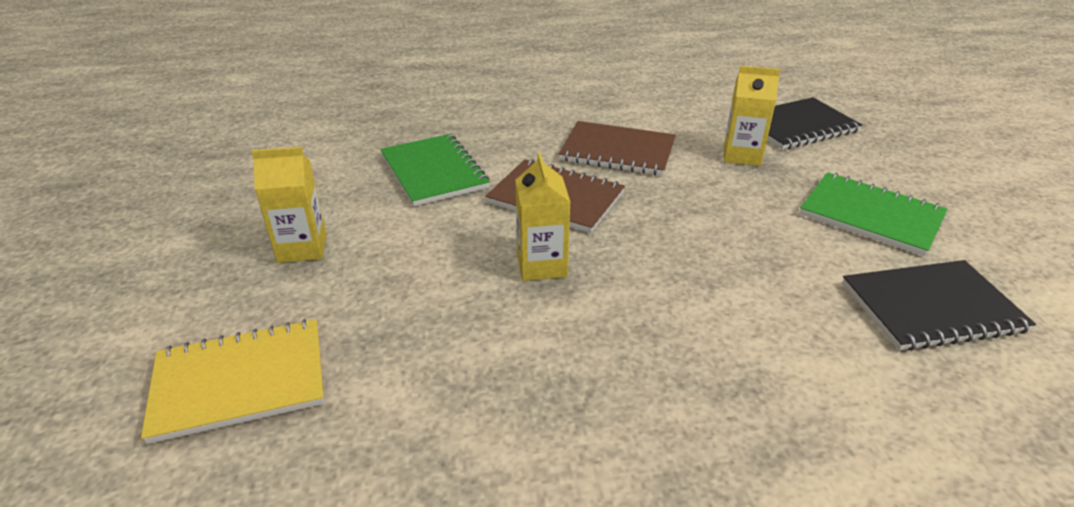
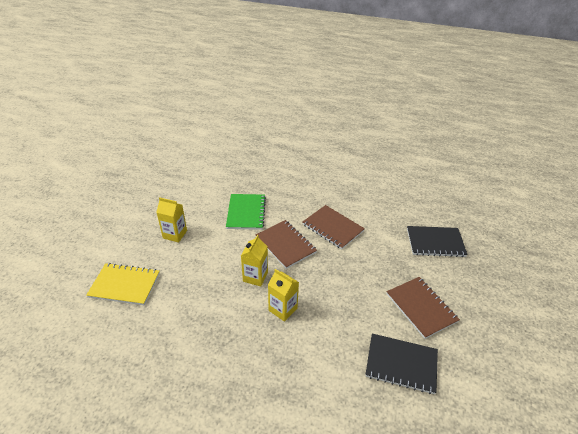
camera: 25 degrees right, 5 degrees up
(741, 155) = (389, 251): yellow carton -> yellow carton (283, 309)
(871, 215) = (421, 307): green notebook -> brown notebook

